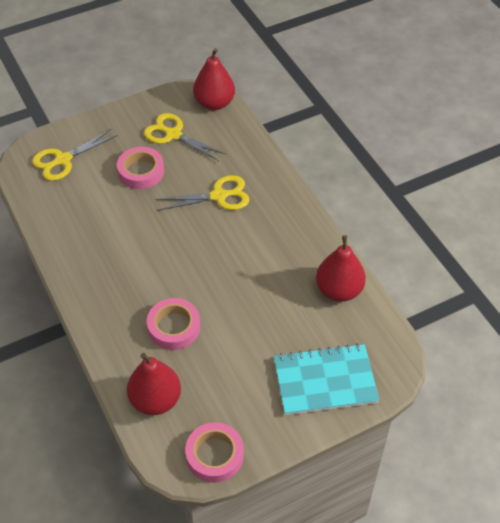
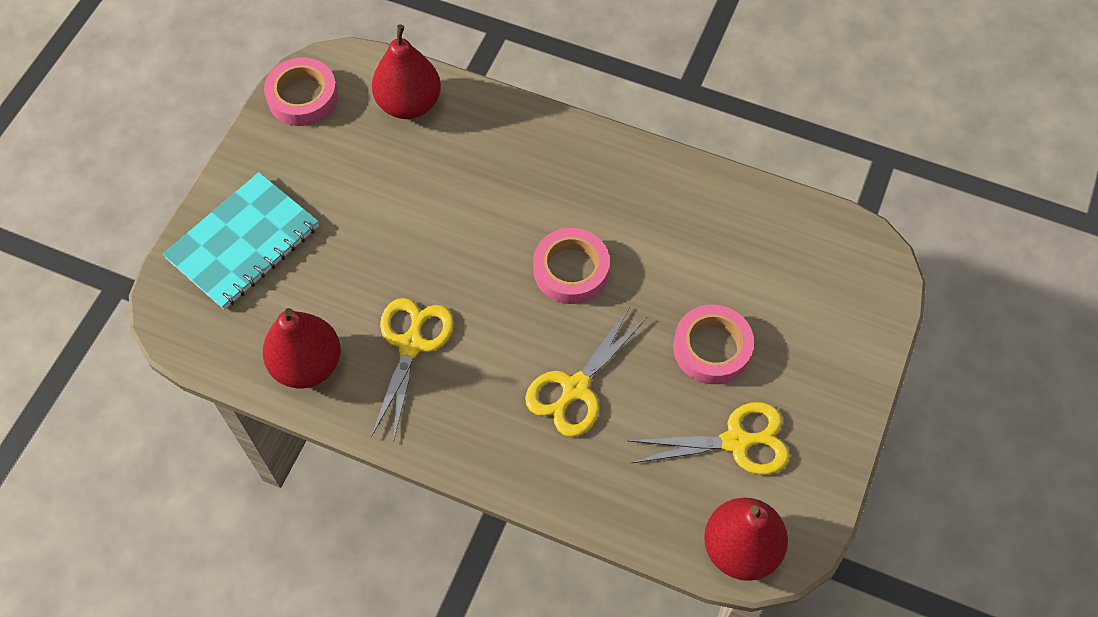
camera: 140 degrees right, 10 degrees up
(63, 160) = (825, 289): yellow scissors -> yellow scissors (411, 344)
(174, 327) = (463, 184): pink tape -> pink tape (571, 270)

